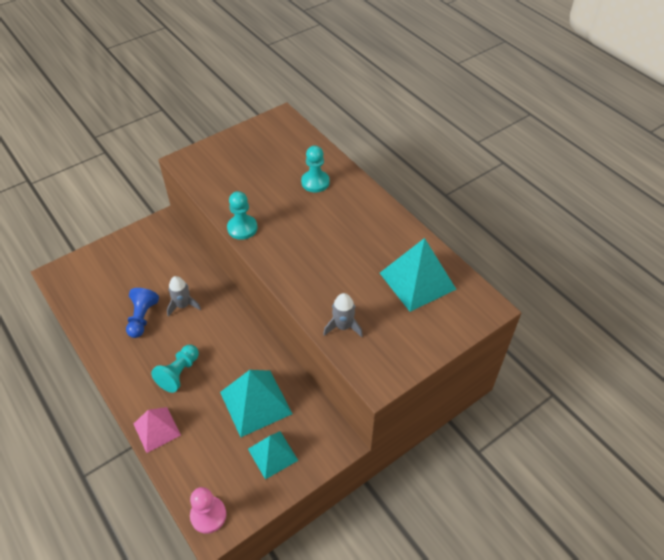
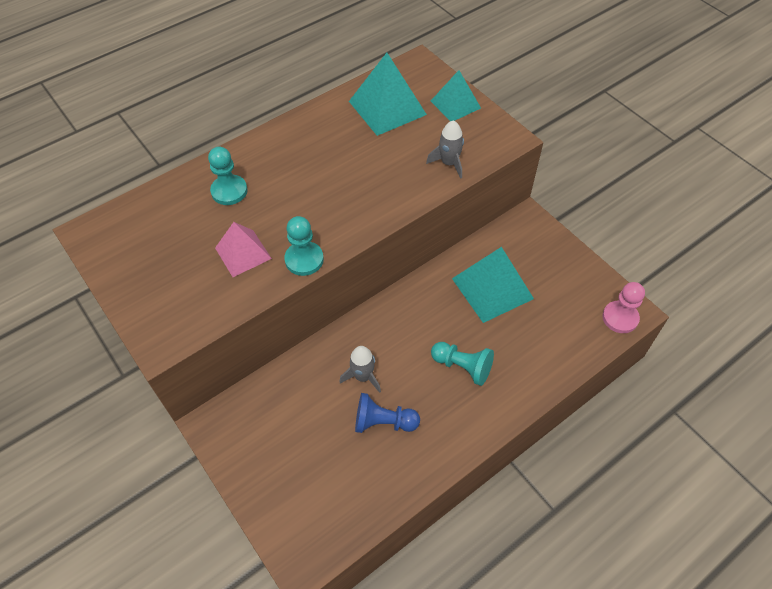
camera: 90 degrees left, 5 degrees up
(157, 429) = (536, 379): pink pyramid -> pink pyramid (243, 253)
(272, 454) = (548, 270): turquoise pyramid -> turquoise pyramid (455, 104)

